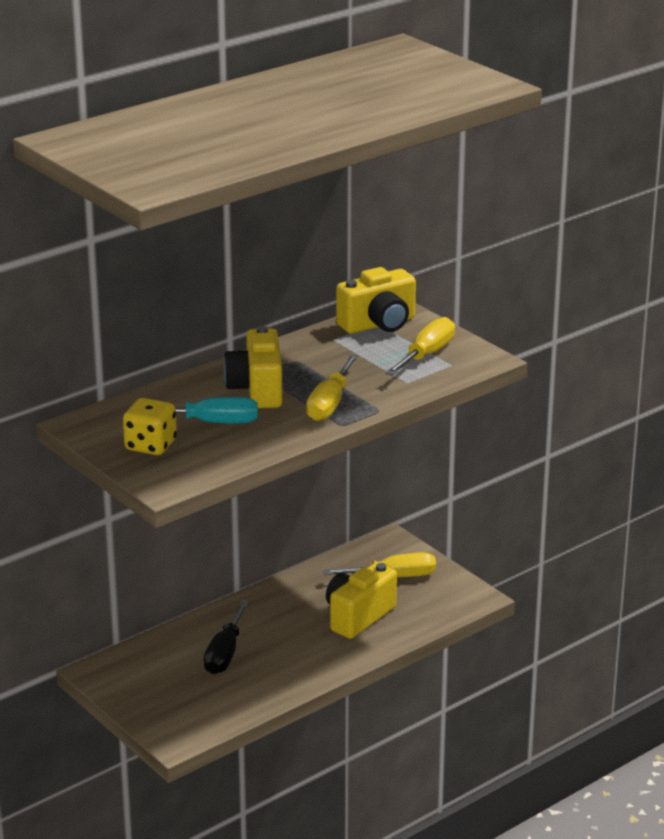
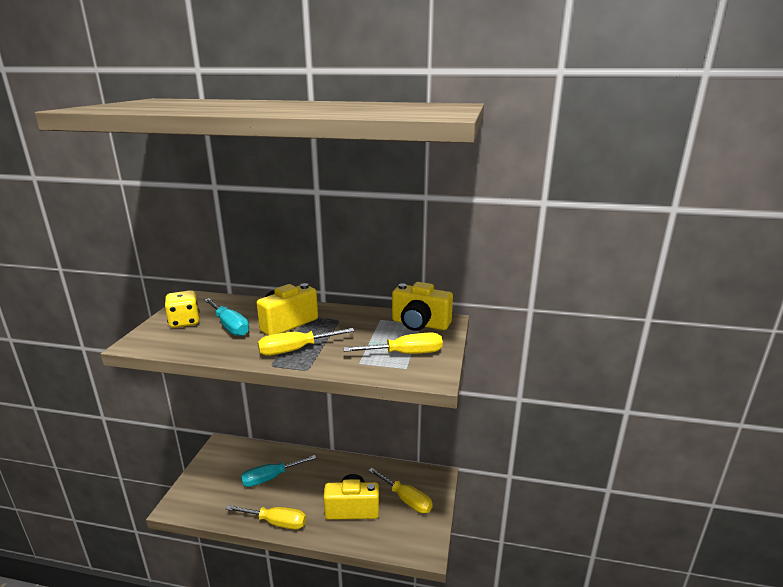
camera: 50 degrees right, 5 degrees down
(225, 653) = (270, 478): black screwdriver -> turquoise screwdriver
(308, 674) = (276, 522): none -> yellow screwdriver

